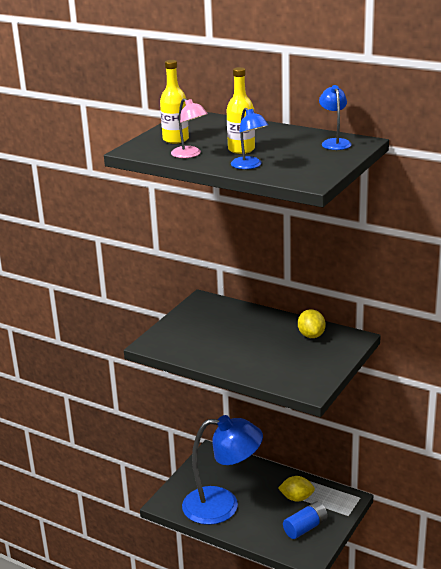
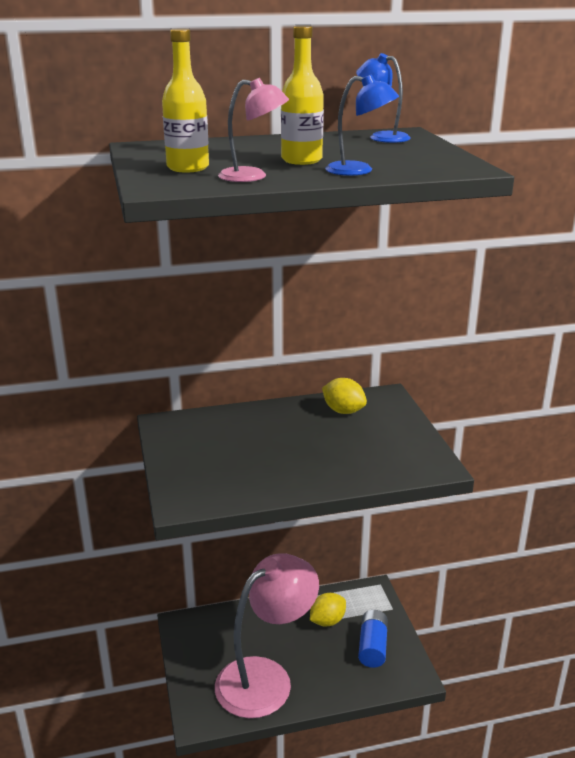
camera: 45 degrees left, 0 degrees up
(222, 506) = (266, 678): blue lamp -> pink lamp

